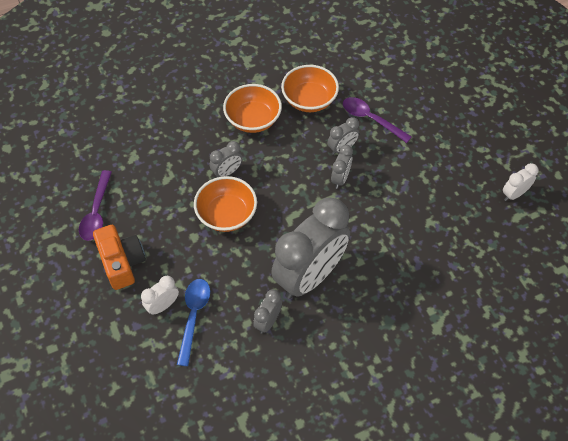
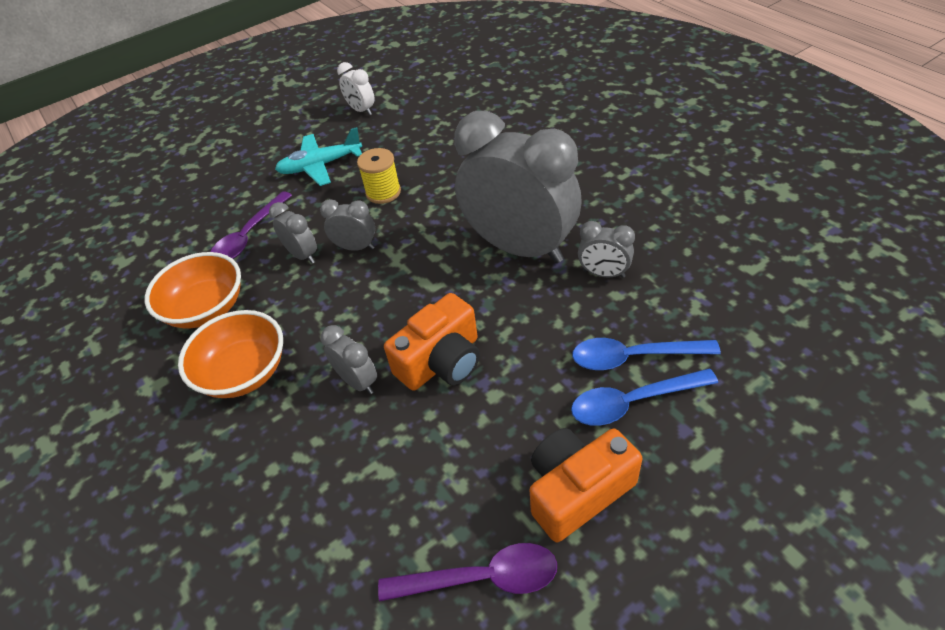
camera: 95 degrees left, 10 degrees down
(163, 305) = (633, 402): white clock -> blue spoon
(226, 214) = (441, 361): orange bowl -> orange camera
(396, 200) = (383, 192): none -> yellow spool
(440, 162) = (320, 166): none -> turquoise plane

